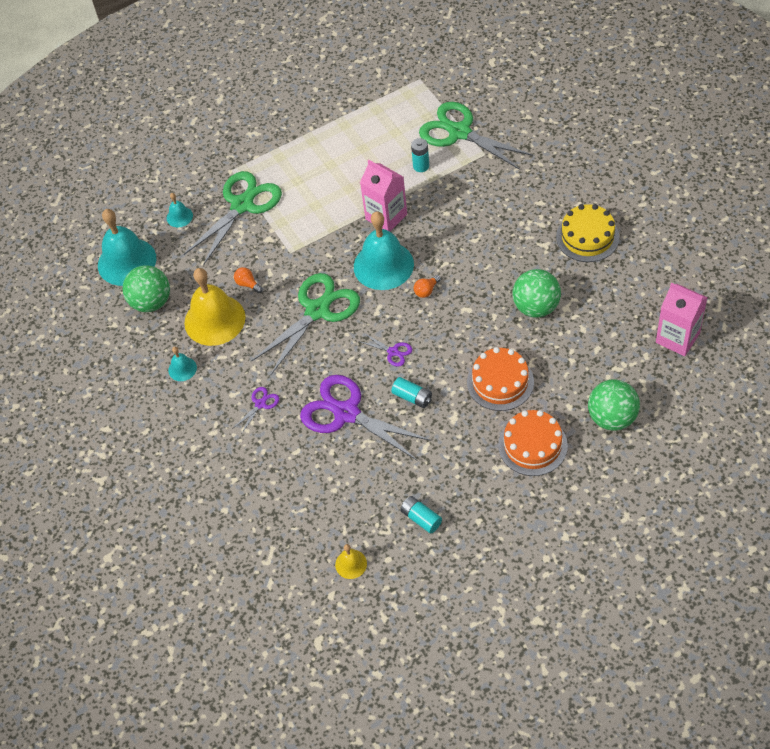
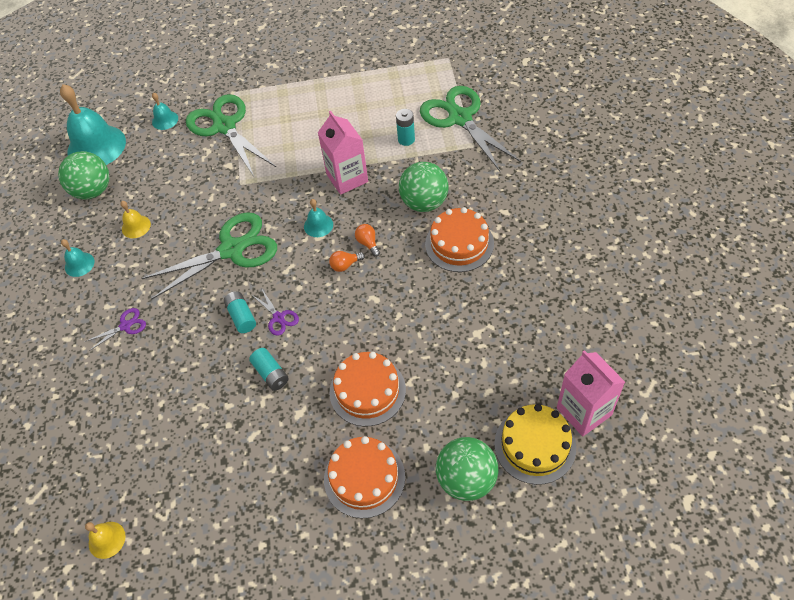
camera: 20 degrees right, 0 degrees up
(214, 320) = (136, 226): yellow bell -> yellow bell, size x0.46
(242, 205) = (224, 126): green scissors -> green scissors turned 90 degrees counterclockwise
(248, 284) = (185, 202): orange light bulb -> orange light bulb (368, 243)
(346, 413) = (198, 366): purple scissors -> none
(383, 265) = (318, 225): turquoise bell -> turquoise bell, size x0.46
(421, 518) = (205, 516): turquoise battery -> turquoise battery (241, 316)
(515, 241) = (459, 243): none -> orange cake
(536, 307) = (446, 321): green ball -> green ball (424, 203)
(587, 237) = (537, 263): yellow cake -> yellow cake (535, 445)

